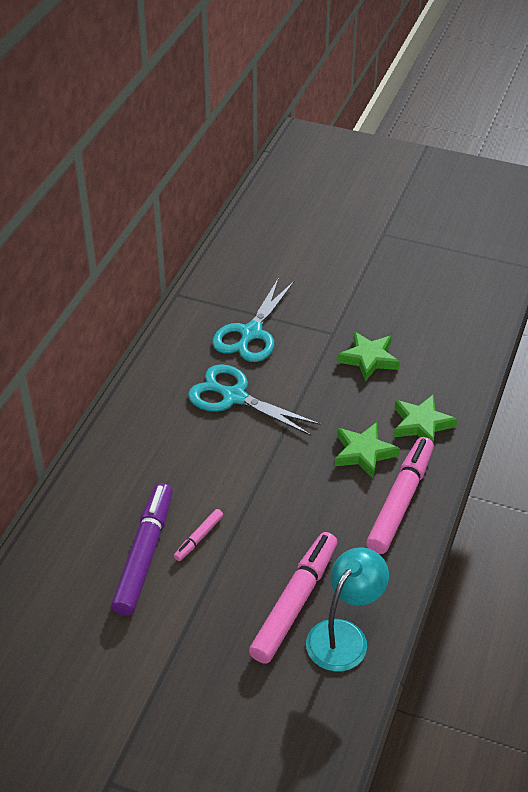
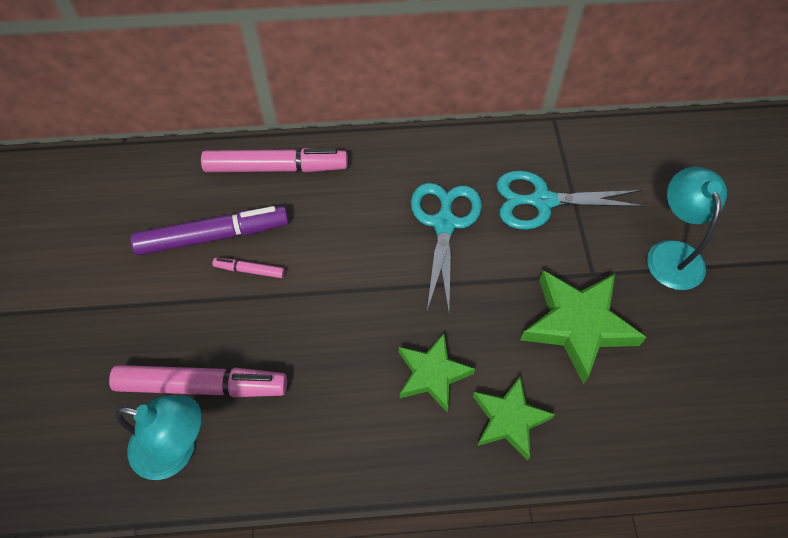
camera: 65 degrees right, 15 degrees up
(340, 287) = (672, 253): none -> turquoise lamp
(369, 359) = (578, 325): green star -> green star, size x1.55
(400, 501) = (381, 439): pink marker -> pink marker (276, 168)

